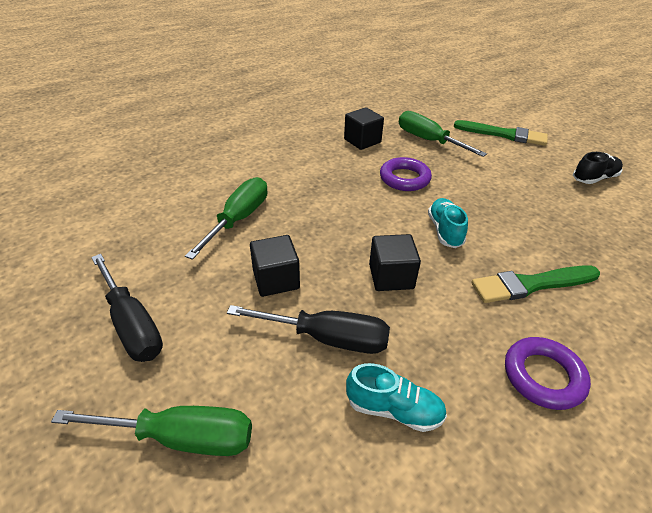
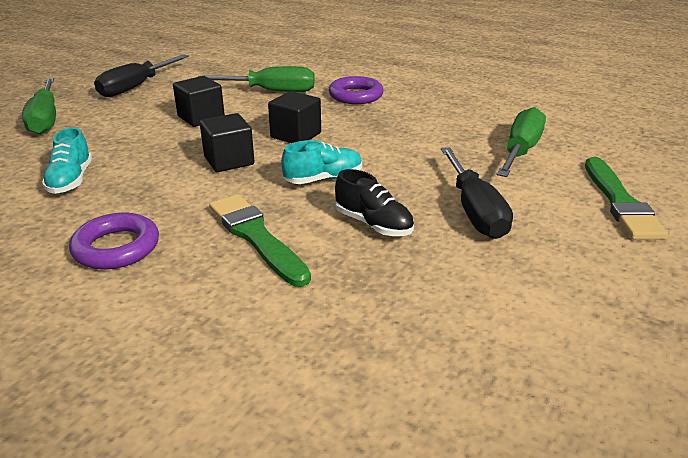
camera: 70 degrees right, 10 degrees down
(327, 338) = (140, 146): black screwdriver -> black screwdriver (474, 211)
(362, 141) = (467, 116): black cube -> black cube (296, 135)
(404, 178) = (410, 147): purple ring -> purple ring (356, 95)
(594, 178) = (576, 291): black shoe -> black shoe (373, 224)

